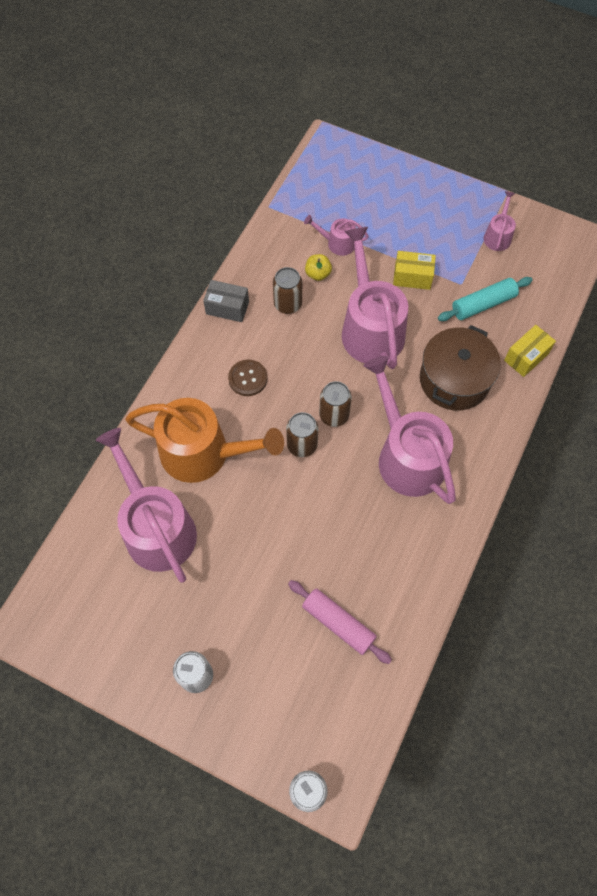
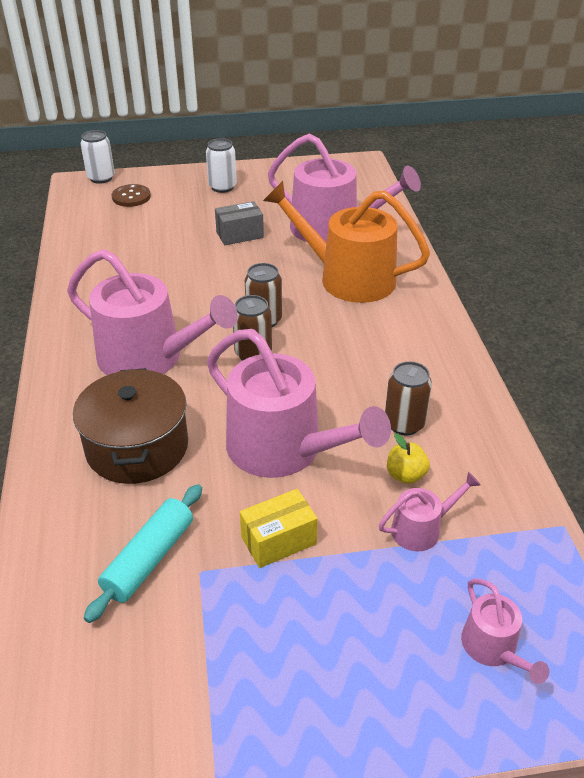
camera: 145 degrees right, 25 degrees down
(203, 453) = (348, 278): orange watering can -> orange watering can turned 45 degrees clockwise
(227, 308) = (464, 387): grey box -> grey box (240, 235)
(248, 378) = (370, 341): brown button -> brown button (131, 197)
(338, 623) = (135, 242): pink rolling pin -> none
(498, 236) = (185, 692): pink watering can -> pink watering can (492, 648)
(526, 357) = (50, 520): yellow box -> none

